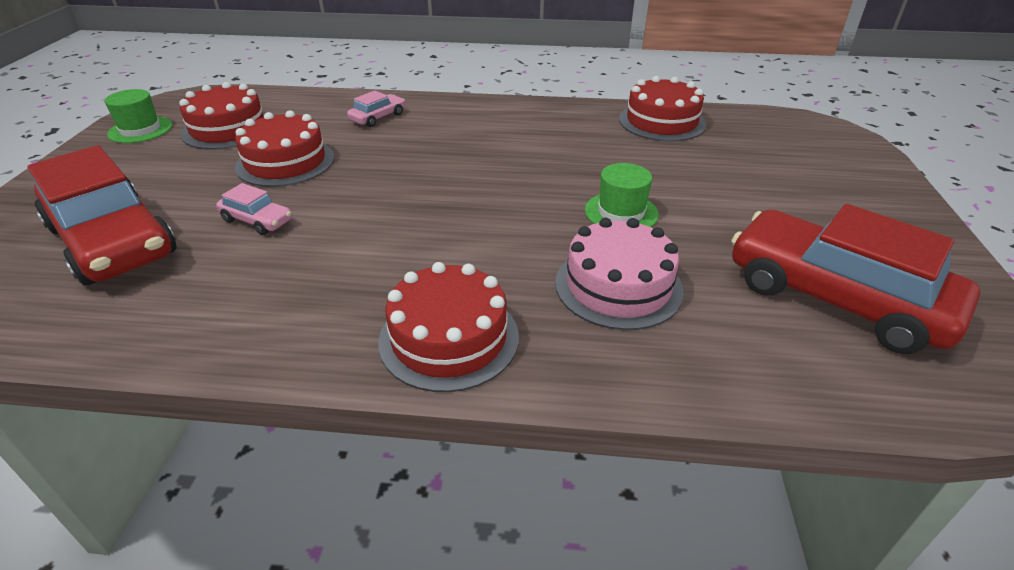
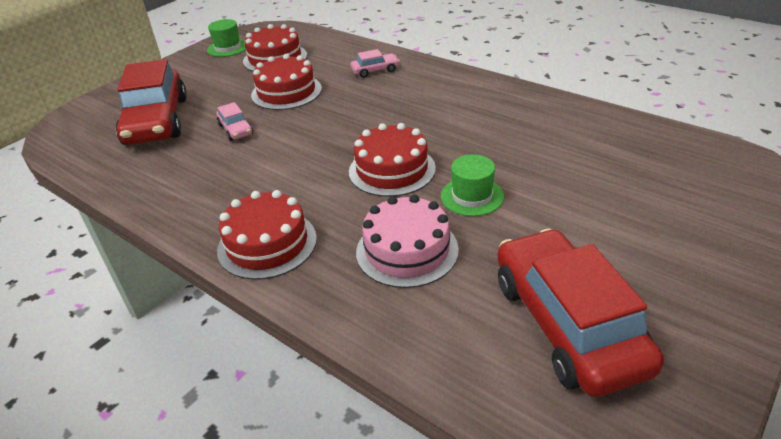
camera: 35 degrees right, 0 degrees up
(661, 122) = (599, 127): red cake -> red cake (392, 170)

